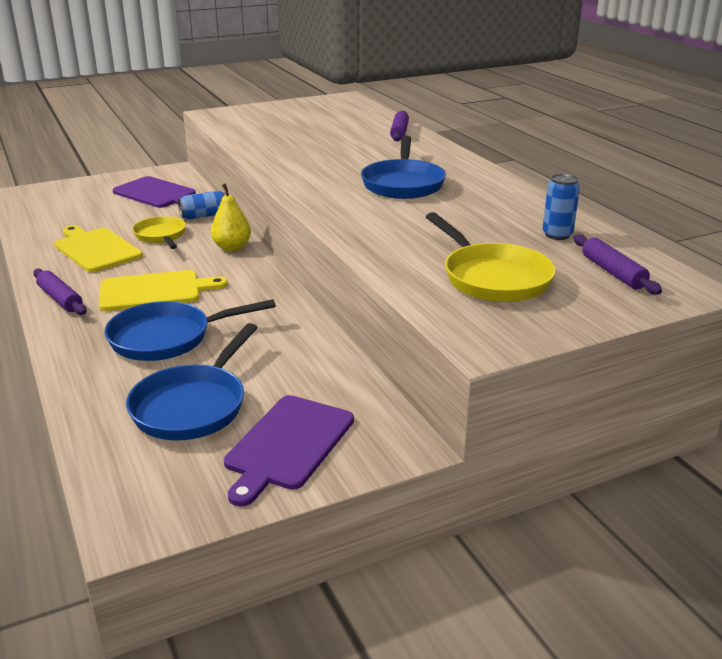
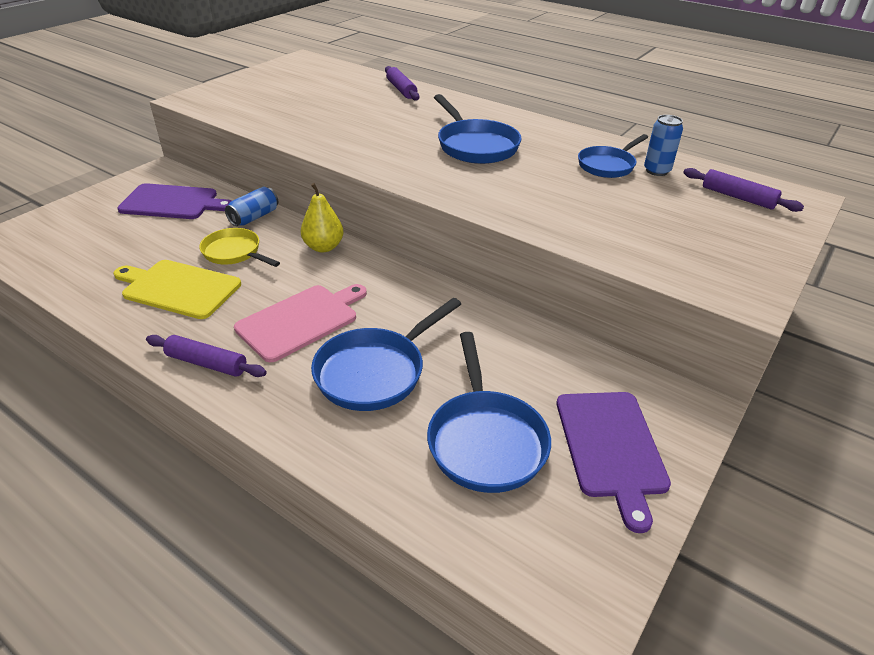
camera: 30 degrees left, 10 degrees up
(154, 291) = (300, 320): yellow cutting board -> pink cutting board
(492, 278) = (667, 228): yellow pan -> none
(511, 221) = (608, 165): none -> blue pan

